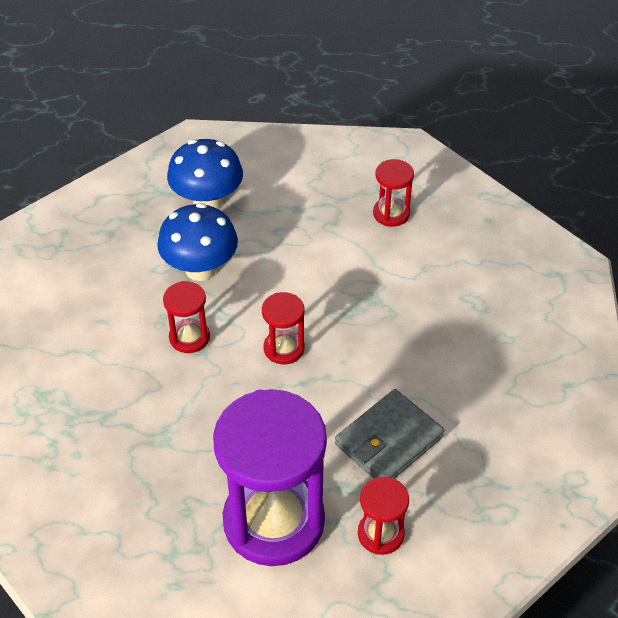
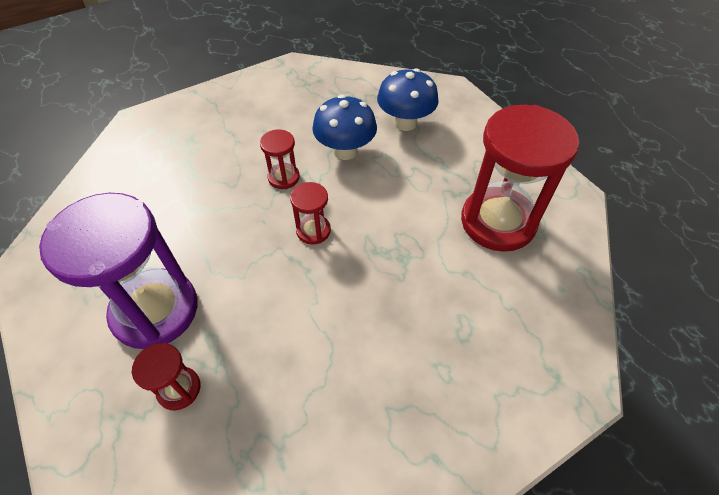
camera: 55 degrees right, 5 degrees up
(389, 440) = (273, 344): grey wallet -> none
(391, 214) = (498, 222): red hourglass -> red hourglass, size x2.19

